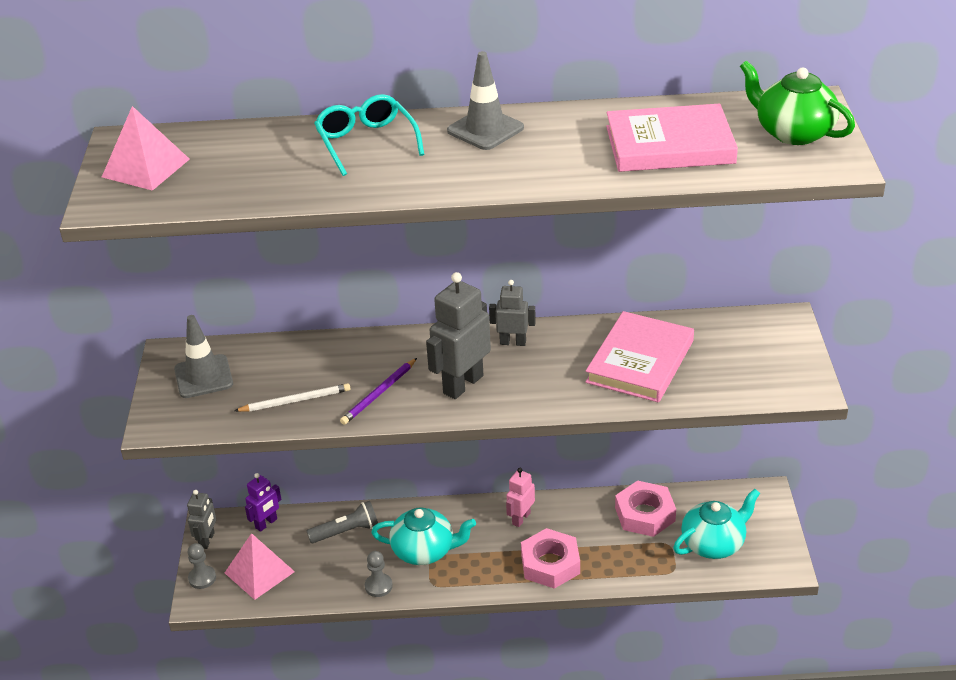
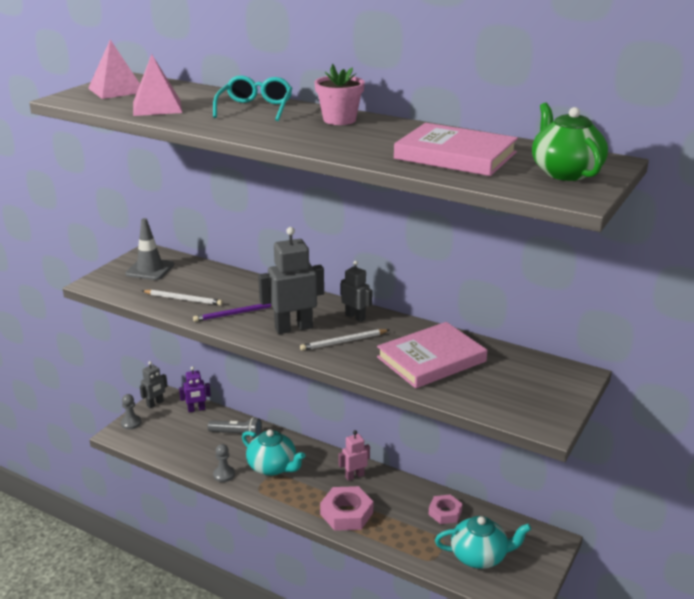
camera: 30 degrees right, 10 degrees down
(259, 572) = (164, 434): pink pyramid -> pink pyramid (157, 107)
(485, 129) = (339, 120): grey traffic cone -> pink flower pot
(533, 379) = (343, 342): none -> white pencil
(645, 514) = (445, 512): pink nut -> pink nut, size x0.65

